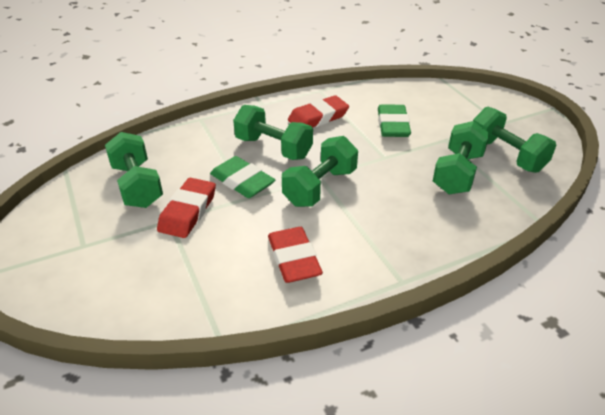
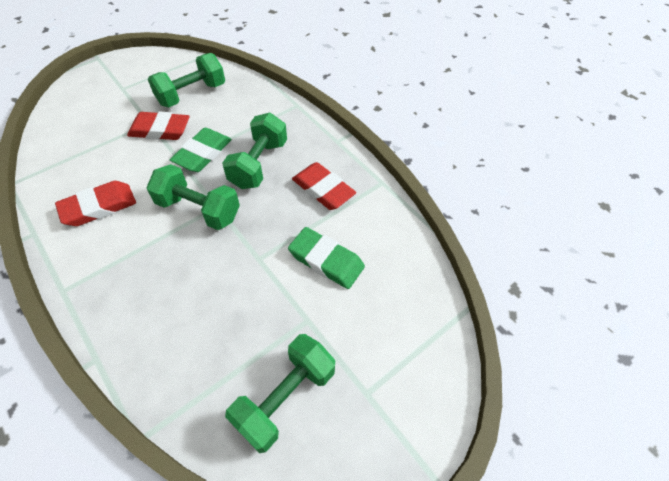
camera: 75 degrees right, 15 degrees up
(393, 125) = (326, 260): green eraser -> green eraser turned 45 degrees clockwise
(457, 173) = (236, 336): green dumbbell -> none

